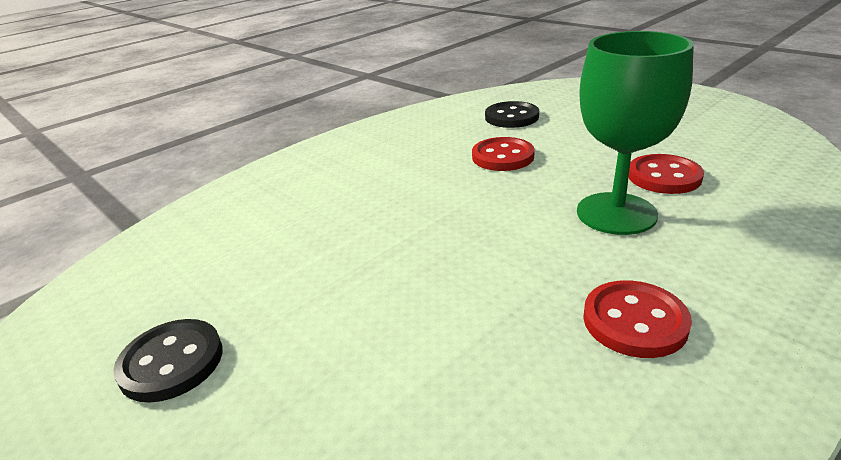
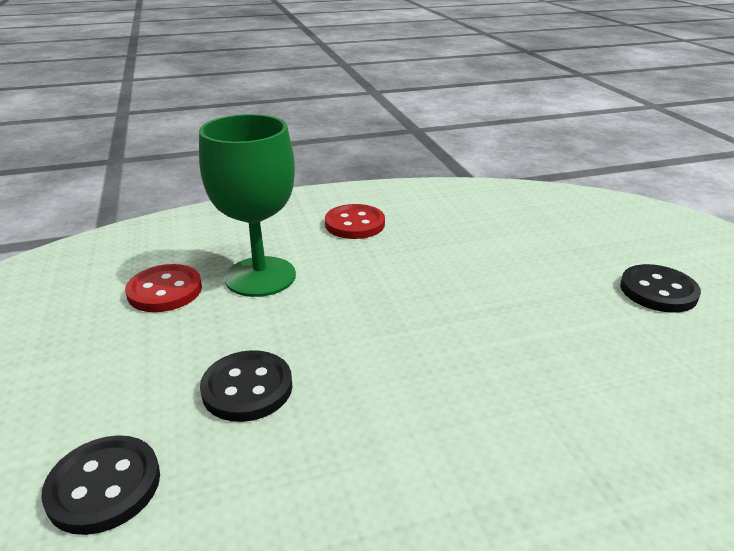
camera: 155 degrees left, 0 degrees up
(502, 157) = (247, 388): red button -> black button

